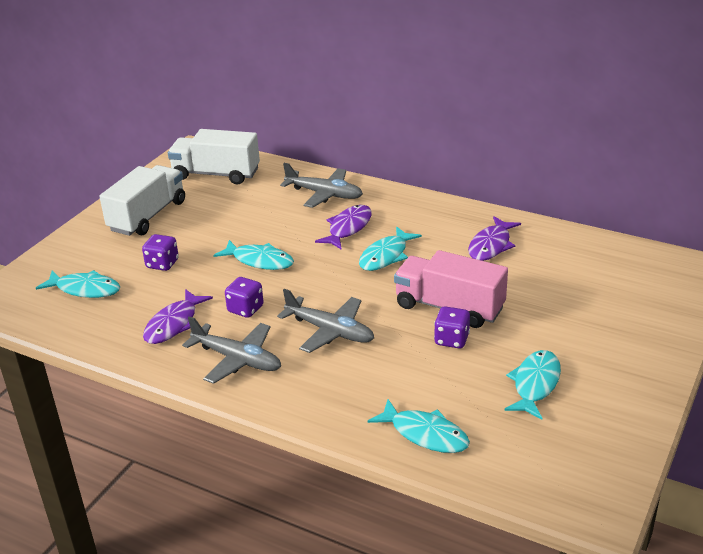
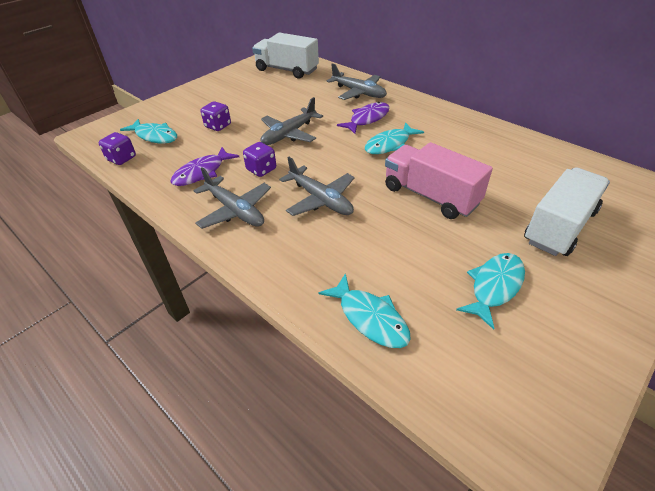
camera: 15 degrees right, 10 degrees up
(148, 216) = (226, 92): white truck -> white truck (559, 226)
(259, 261) = (289, 134): turquoise fish -> grey plane
(451, 340) = (424, 226): purple dice -> purple dice (122, 159)
(491, 245) = (482, 149): purple fish -> none

